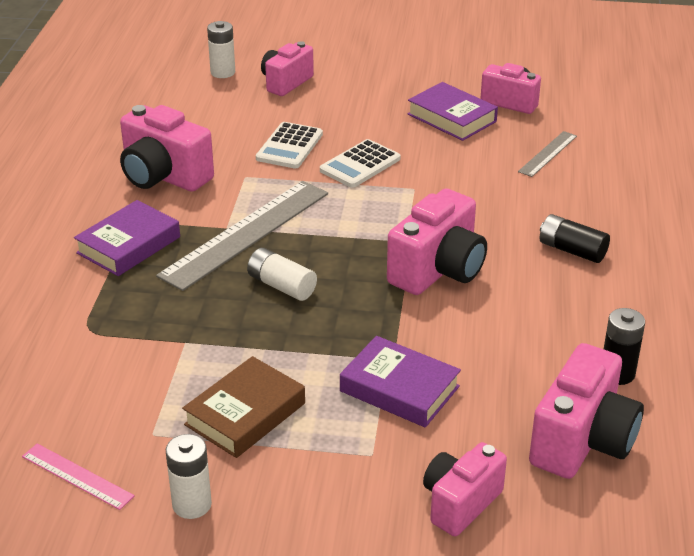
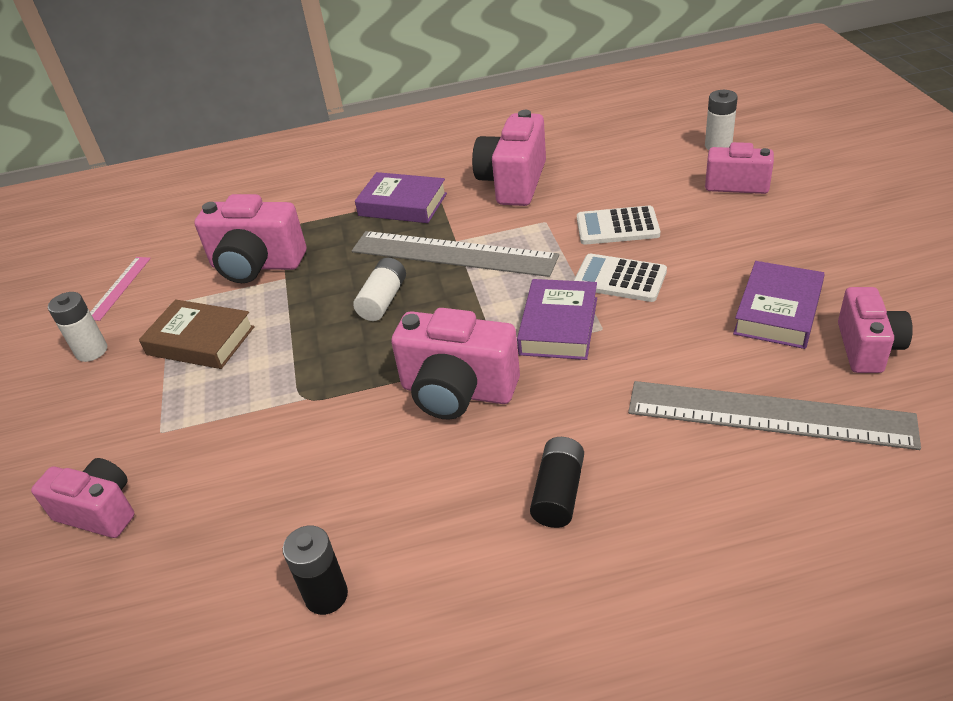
camera: 75 degrees right, 5 degrees up
(399, 389) = (255, 421): purple book -> purple book (559, 326)
(548, 154) = (768, 414): grey ruler -> grey ruler, size x2.06
(582, 441) = (200, 589): pink camera -> pink camera (256, 265)

